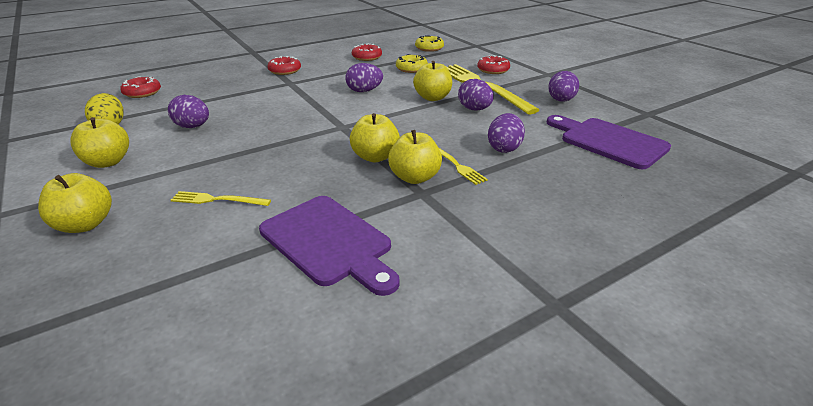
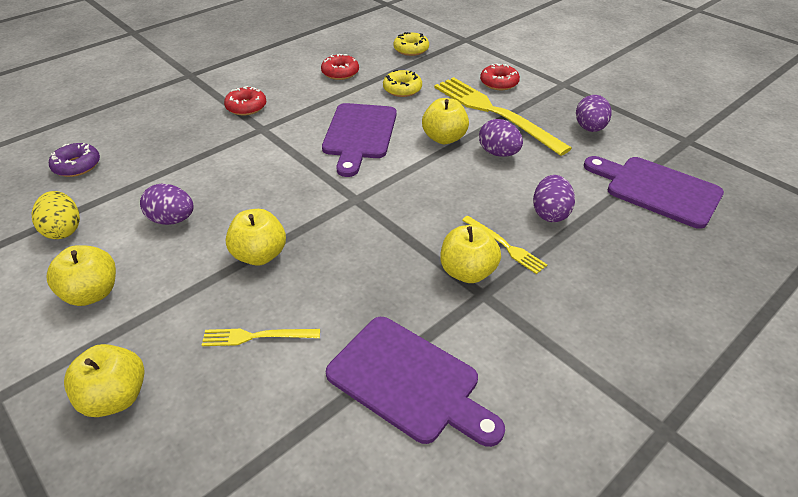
camera: 10 degrees left, 10 degrees up
(142, 93) = (77, 166): red donut -> purple donut
(364, 91) = (359, 134): purple egg -> purple cutting board
(375, 157) = (412, 245): yellow apple -> yellow apple (260, 255)

